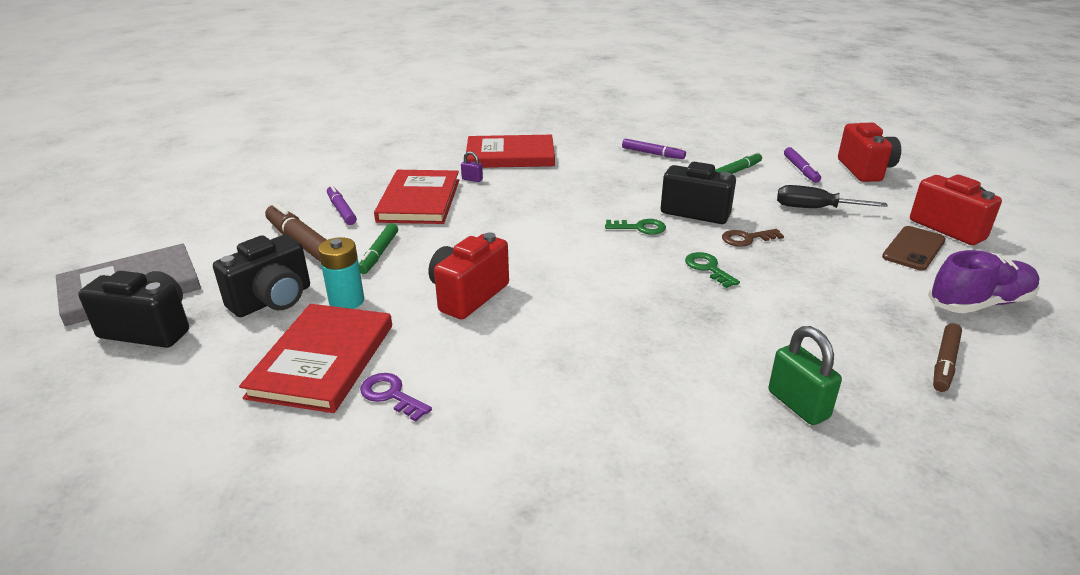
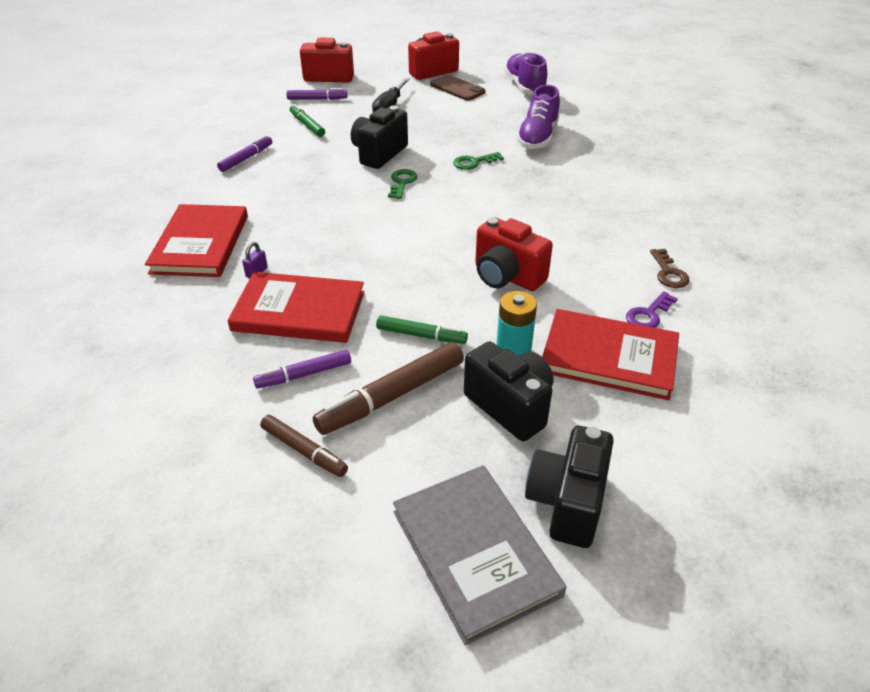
camera: 85 degrees left, 10 degrees up
(747, 239) = (431, 141): brown key -> brown key (668, 273)
(798, 405) = (629, 158): green padlock -> none
(809, 315) = (537, 137): none -> purple shoe
(944, 363) = (585, 110): brown marker -> brown marker (304, 451)

